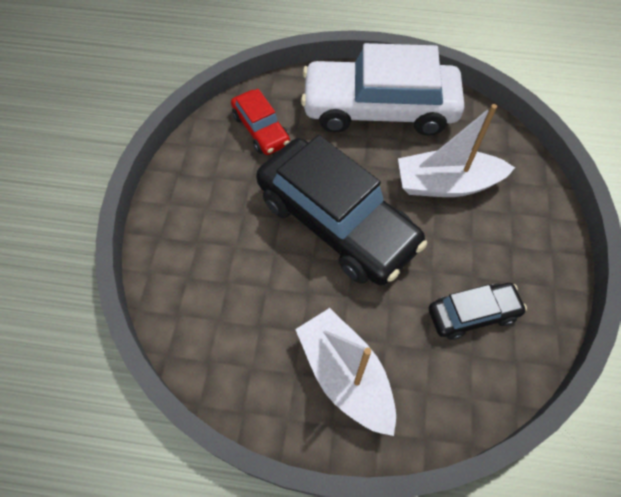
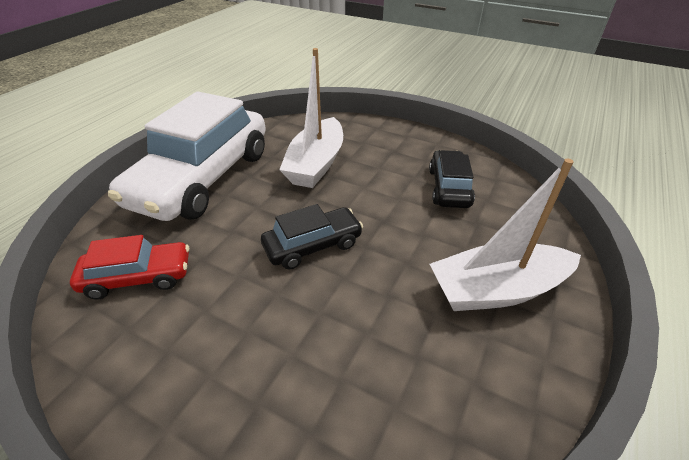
camera: 70 degrees left, 20 degrees down
(336, 222) = (313, 245): black car -> black car, size x0.49

